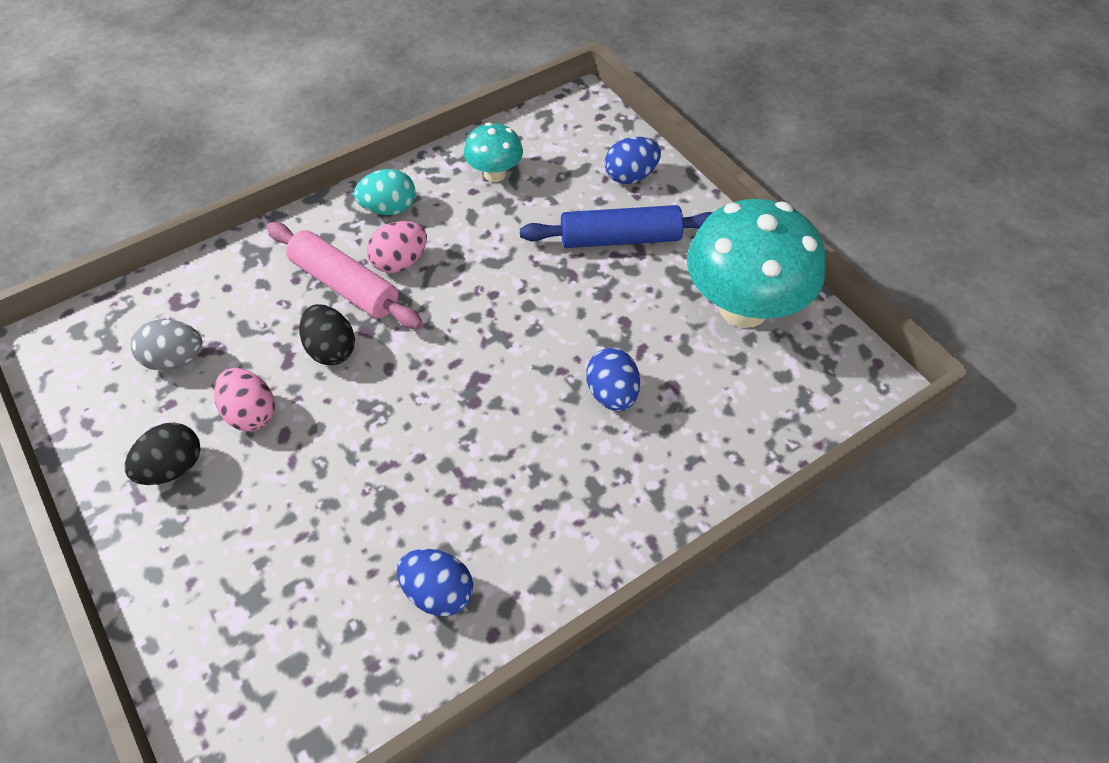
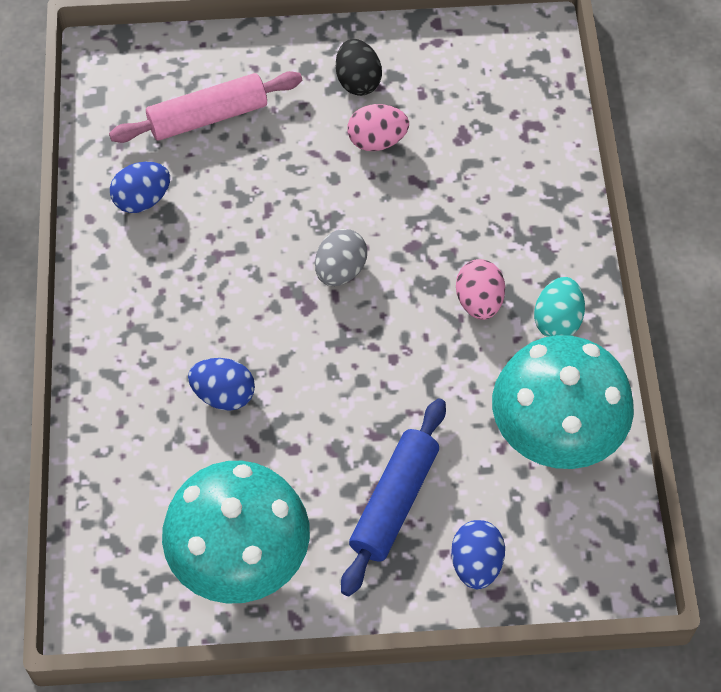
camera: 120 degrees right, 5 degrees up
(175, 359) = (466, 109): grey egg -> grey egg (340, 271)
(331, 349) = (408, 214): black egg -> none
(345, 285) = (476, 250): pink rolling pin -> pink rolling pin (208, 117)
(495, 174) = (555, 435): turquoise mushroom -> turquoise mushroom, size x2.00

